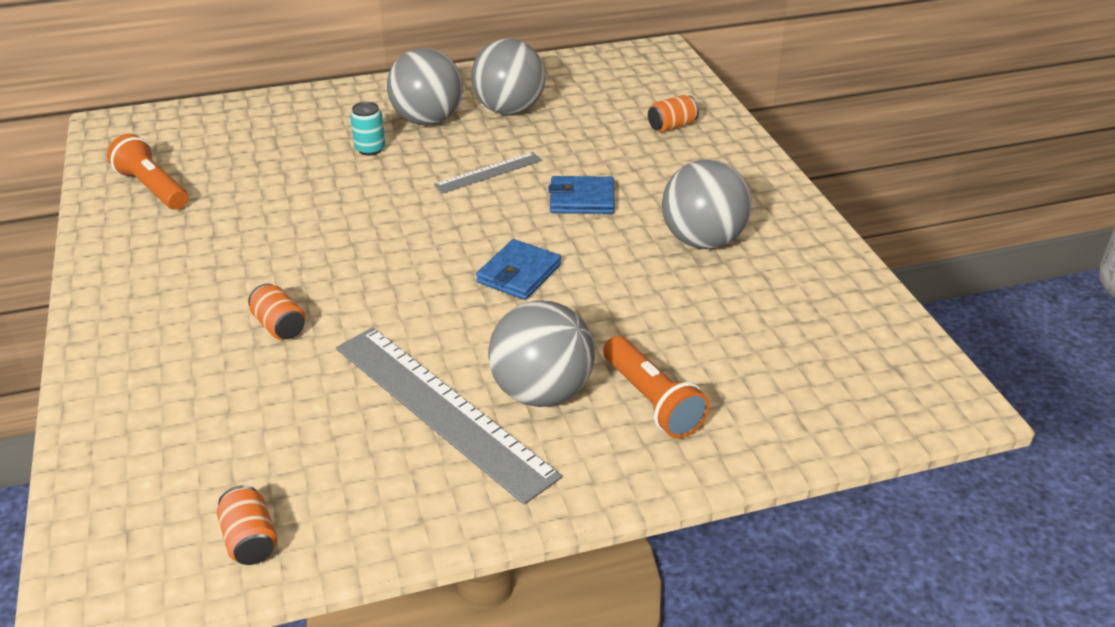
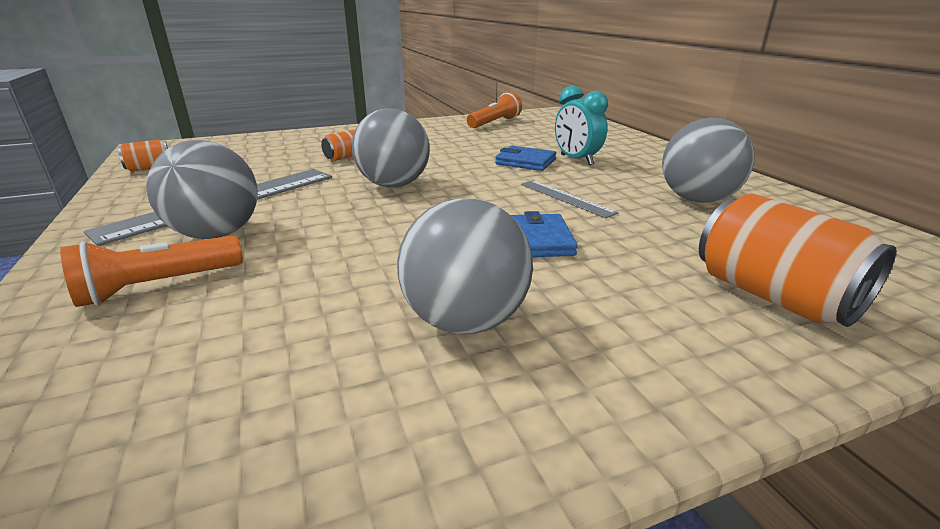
camera: 85 degrees right, 10 degrees down
(370, 149) = (576, 160): turquoise can -> turquoise clock
(427, 120) = (640, 172): grey ball -> grey ball (394, 185)
(519, 274) = (396, 218): blue wallet -> blue wallet (525, 162)
(672, 126) = (772, 296): orange can -> orange can, size x1.97

